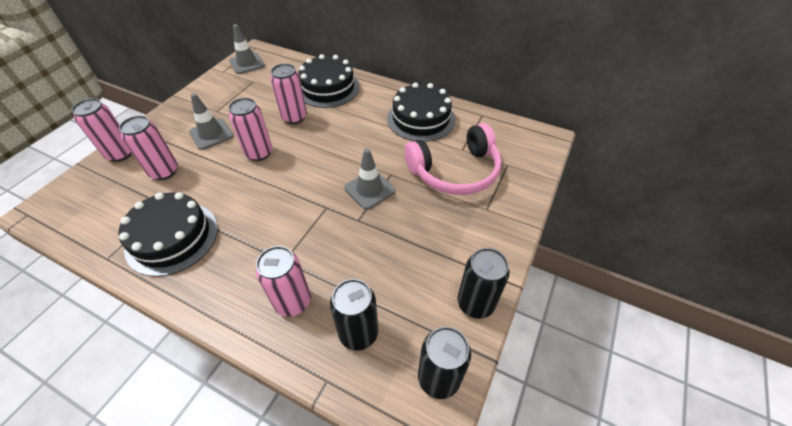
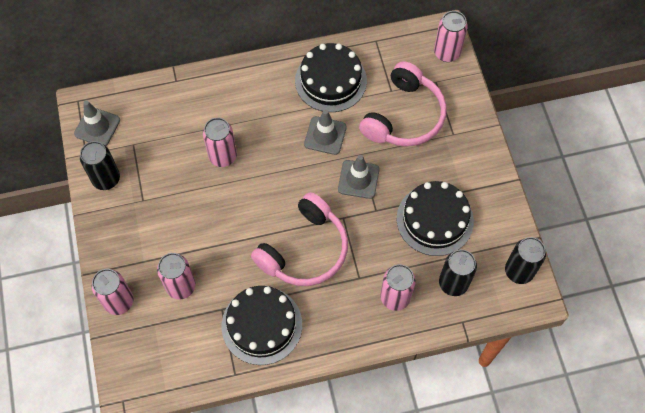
camera: 40 degrees left, 15 degrees up
(211, 134) = (172, 226): grey traffic cone -> grey traffic cone (325, 135)
(259, 153) = (236, 212): pink can -> pink can (447, 53)
(270, 209) = (305, 250): none -> pink headphones
(328, 88) = (214, 102): black cake -> black cake (435, 219)
(475, 303) = (502, 211): black can -> black can (106, 179)

